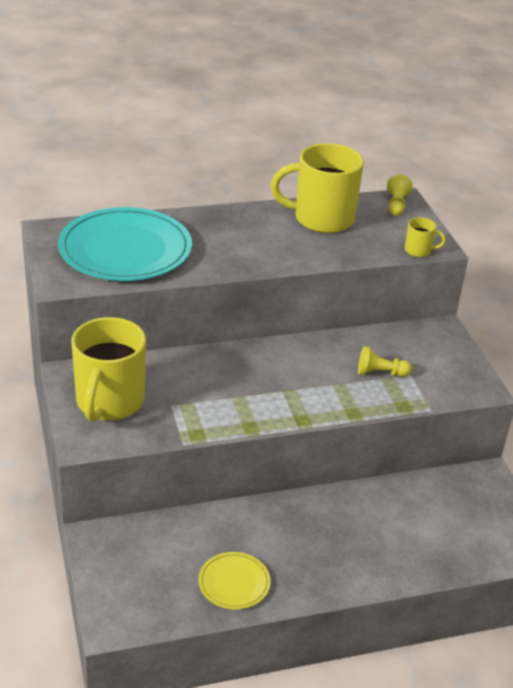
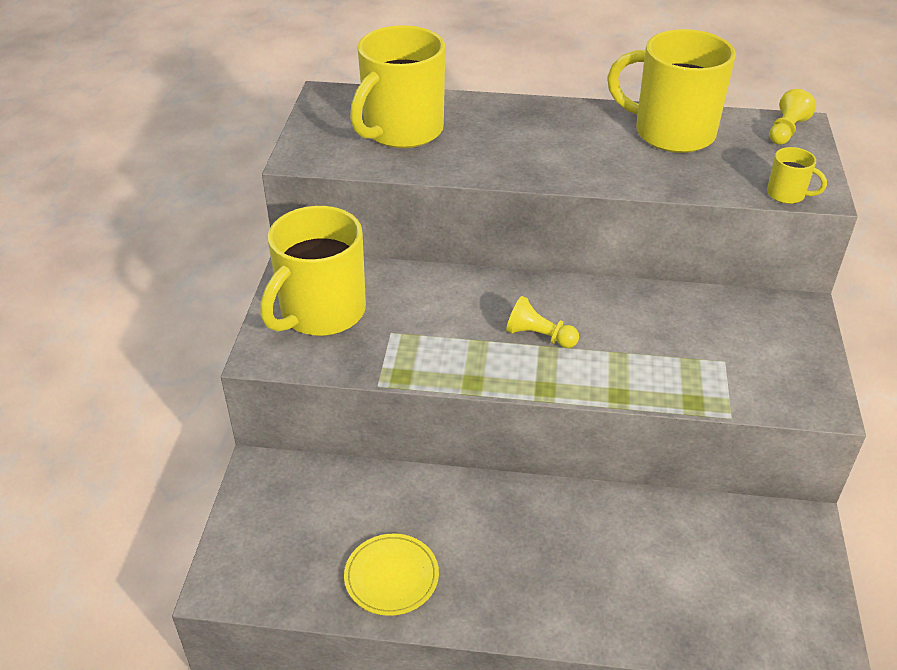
camera: 25 degrees right, 5 degrees up
(125, 249) = (401, 131): turquoise plate -> yellow mug
(380, 373) = (683, 350): yellow pawn -> yellow pawn (539, 336)

